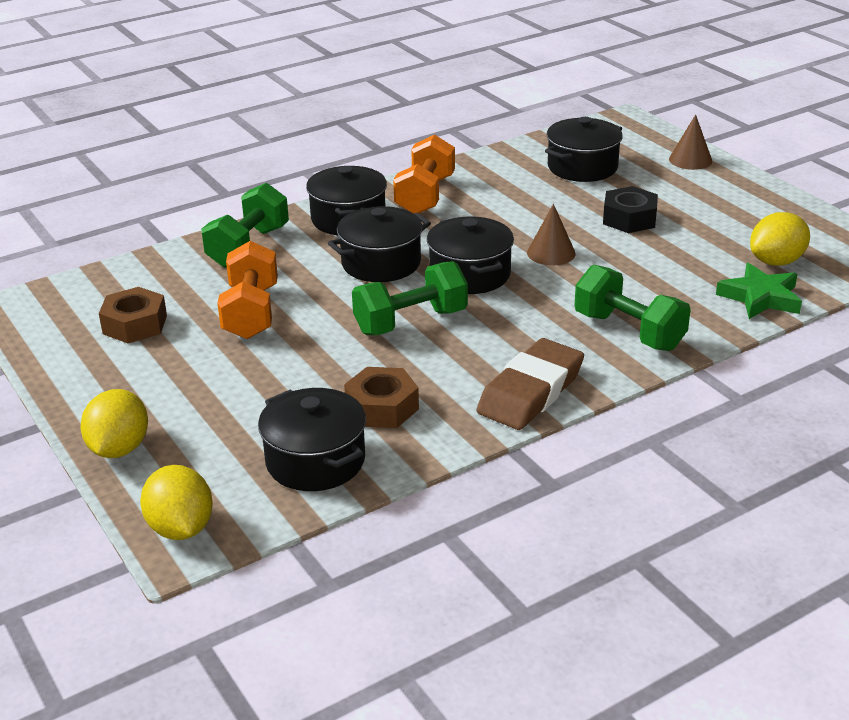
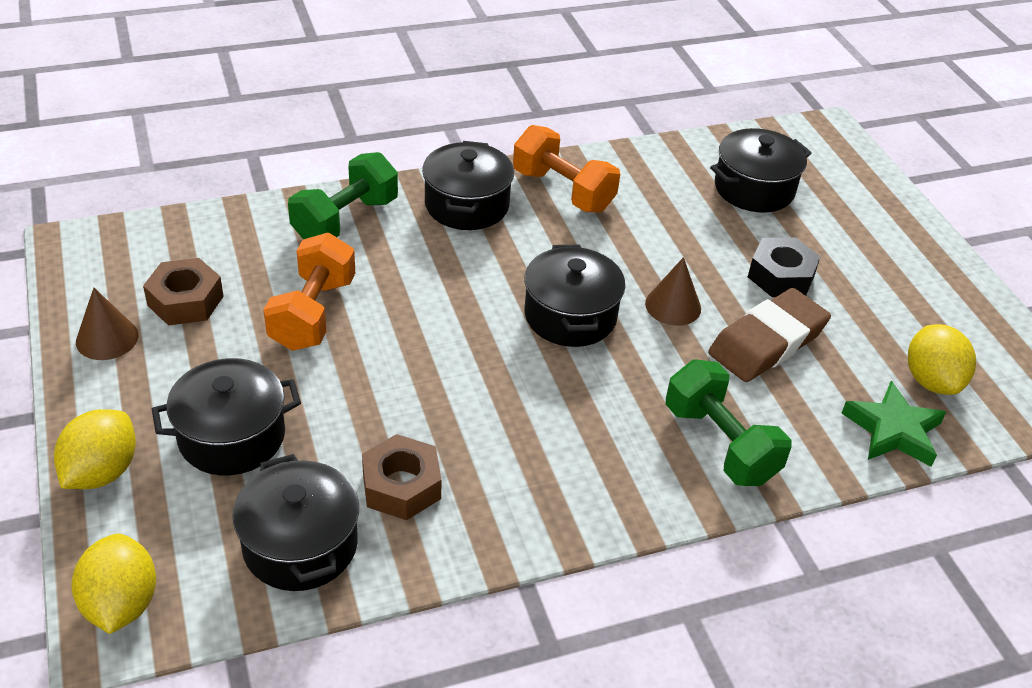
camera: 10 degrees right, 10 degrees up
(381, 263) = (478, 276): black pot -> black pot (232, 436)
(411, 322) = (479, 369): green dumbbell -> none
(425, 195) = (563, 190): orange dumbbell -> orange dumbbell turned 75 degrees counterclockwise
(530, 392) = (575, 505): brown eraser -> brown eraser (767, 342)
(690, 160) = (883, 205): brown cone -> brown cone (107, 338)
(776, 261) = (931, 380): yellow lemon -> yellow lemon turned 75 degrees counterclockwise

